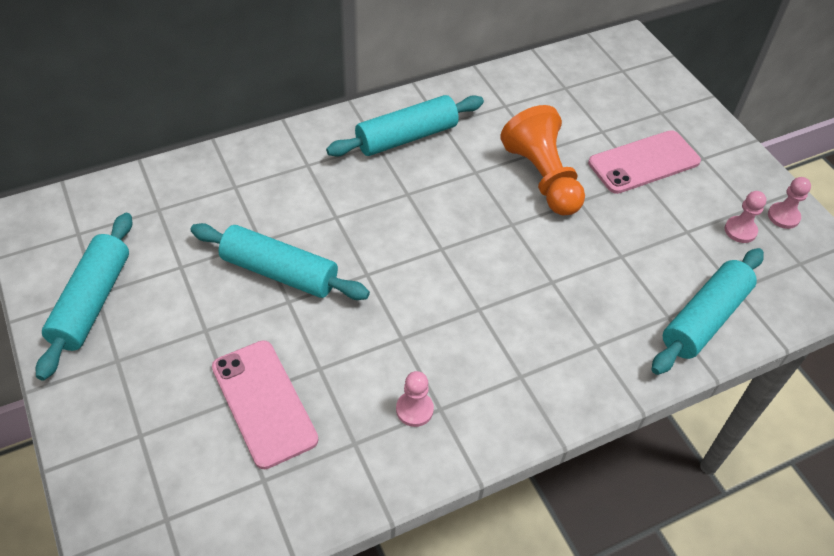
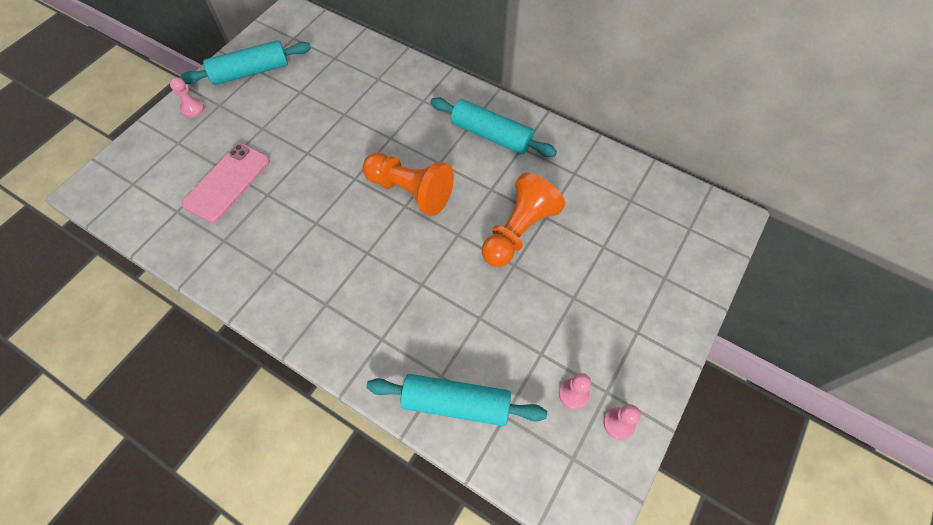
camera: 60 degrees right, 10 degrees up
(279, 272) = (326, 136): turquoise rolling pin -> none
(414, 409) = (264, 258): pink pawn -> pink pawn (192, 108)
(426, 235) = (410, 191): none -> orange pawn
(644, 162) = (593, 290): pink phone -> none

